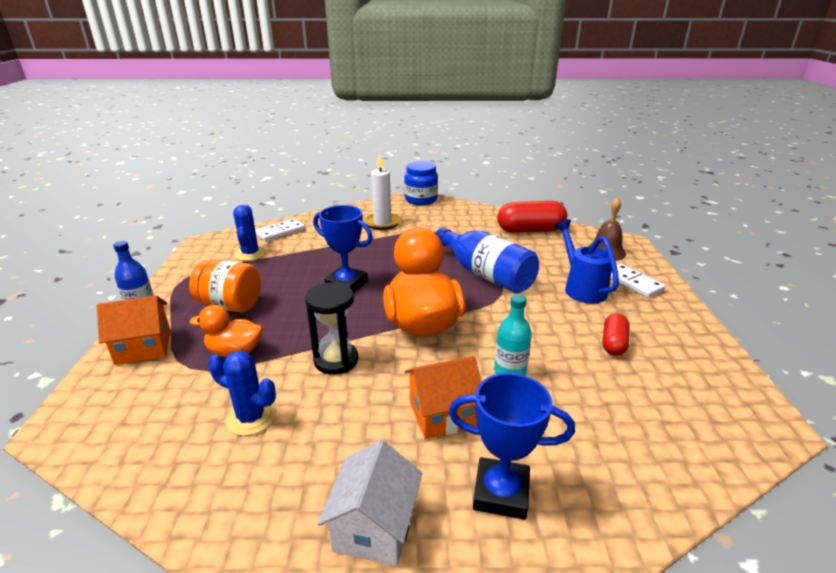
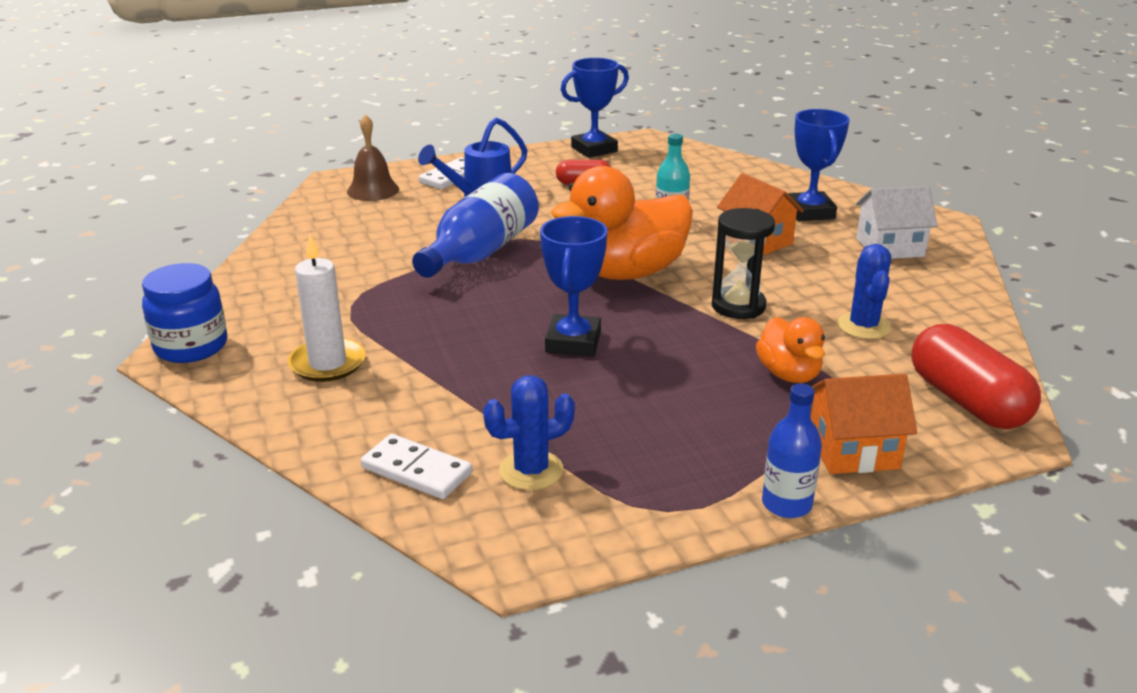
camera: 110 degrees left, 0 degrees up
(143, 347) = (853, 451): orange house -> orange house turned 60 degrees counterclockwise
(231, 305) = (702, 420): orange jar -> none
(530, 230) = (318, 237): red capsule -> red capsule (966, 401)
(718, 372) = (594, 149): none -> blue trophy

